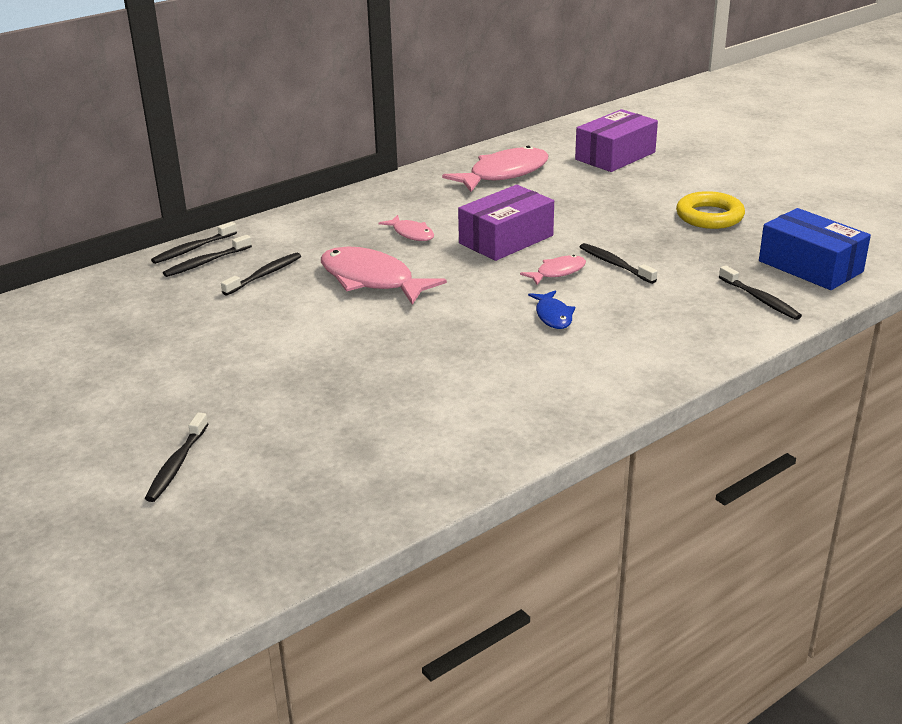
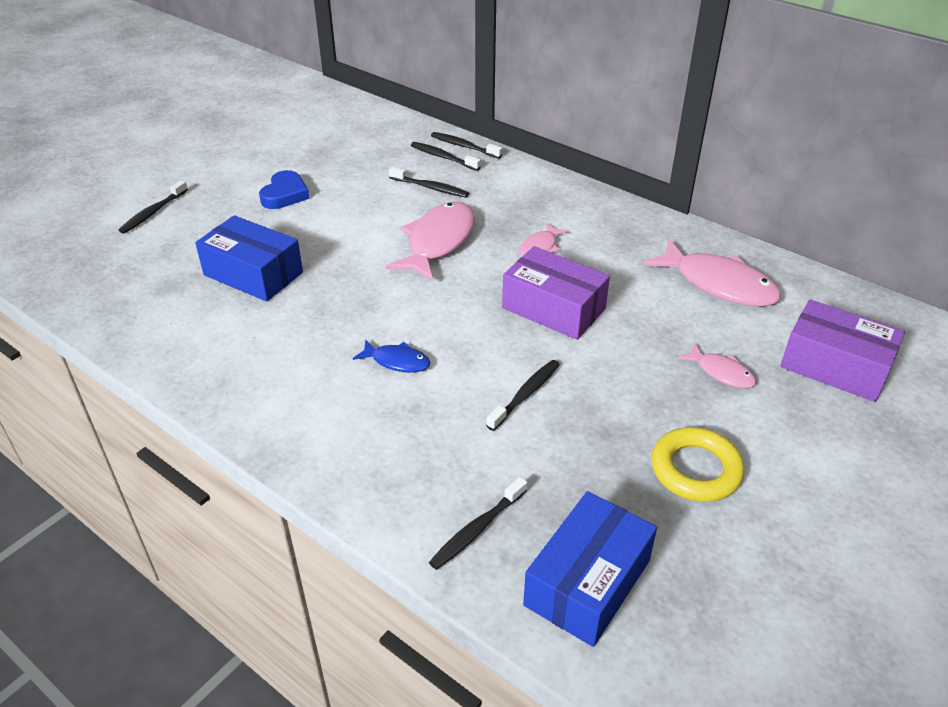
camera: 75 degrees right, 10 degrees up
(177, 464) = (153, 212): black toothbrush -> black toothbrush turned 60 degrees counterclockwise
(208, 363) = (285, 194): none -> blue heart
(368, 389) = (253, 274): none -> blue box
(553, 316) = (397, 361): blue fish -> blue fish turned 135 degrees counterclockwise
(558, 272) = (492, 353): pink fish -> pink fish (721, 372)

